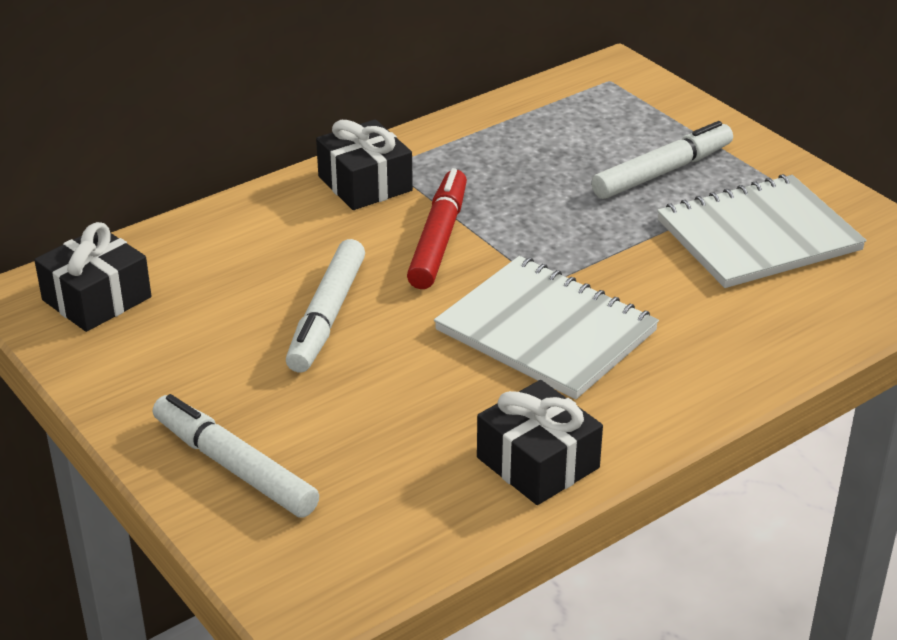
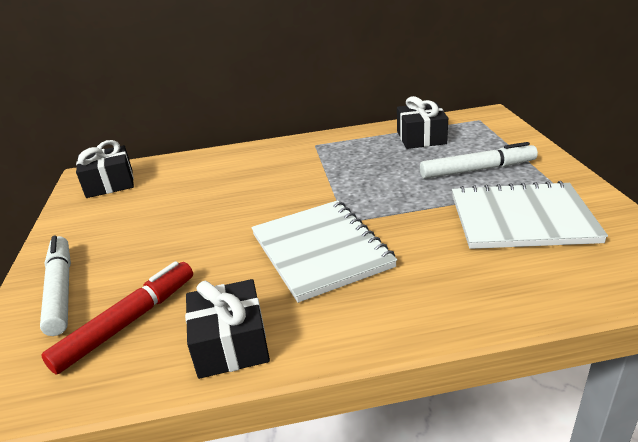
camera: 30 degrees right, 5 degrees down
(327, 316) = (204, 214): white marker -> none
(365, 184) = (294, 151): black gift -> black gift (421, 137)
(438, 239) = (306, 184): red marker -> red marker (128, 322)

